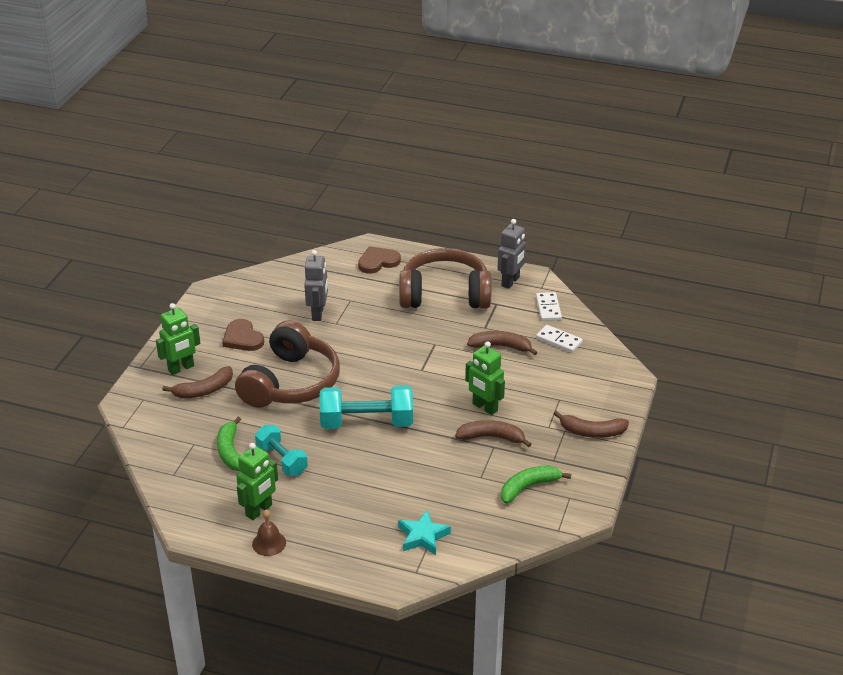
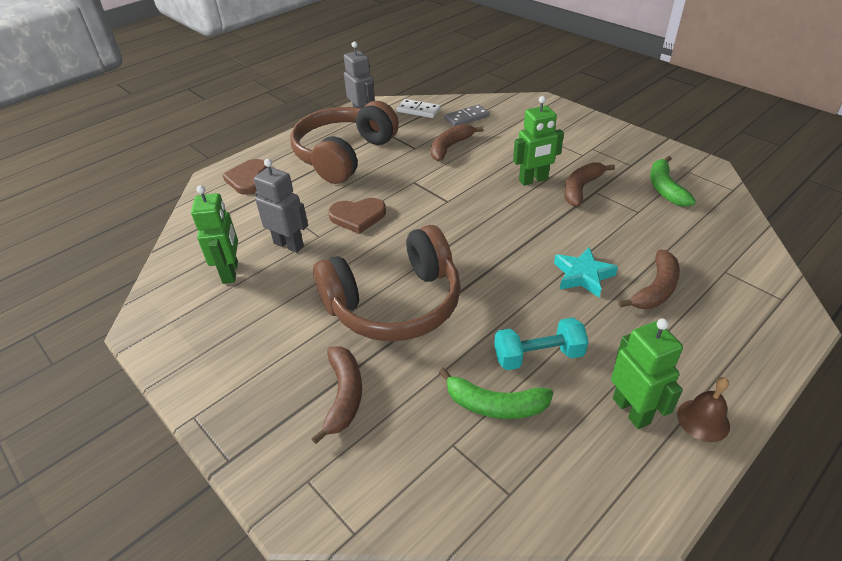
camera: 60 degrees left, 5 degrees up
(181, 368) = (276, 408): green robot -> green robot (231, 272)
(242, 338) = (271, 322): brown heart -> brown heart (357, 216)
(291, 383) = (395, 303): brown headphones -> brown headphones turned 105 degrees clockwise
(367, 423) = (509, 263): turquoise dumbbell -> none
(423, 536) = (722, 277): turquoise star -> turquoise star (583, 276)
(559, 340) = (467, 118): white domino -> grey domino
(592, 432) = (602, 136): brown banana -> brown banana (655, 289)

